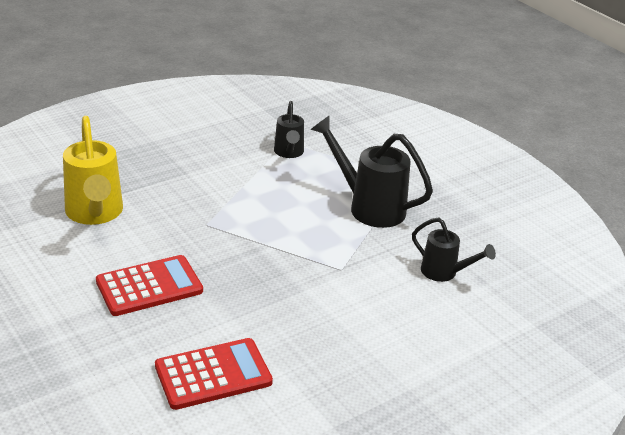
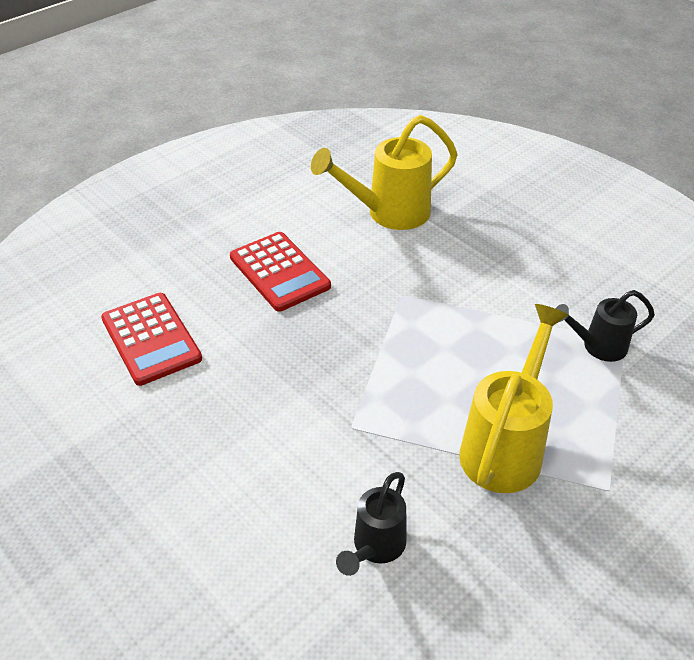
camera: 85 degrees right, 10 degrees up
(368, 207) = (506, 446): black watering can -> yellow watering can

